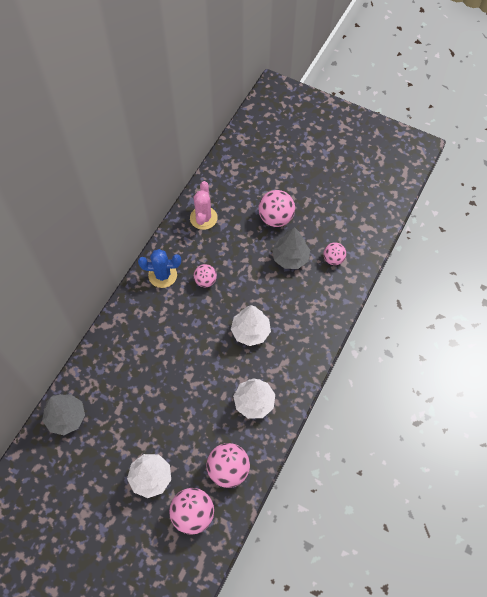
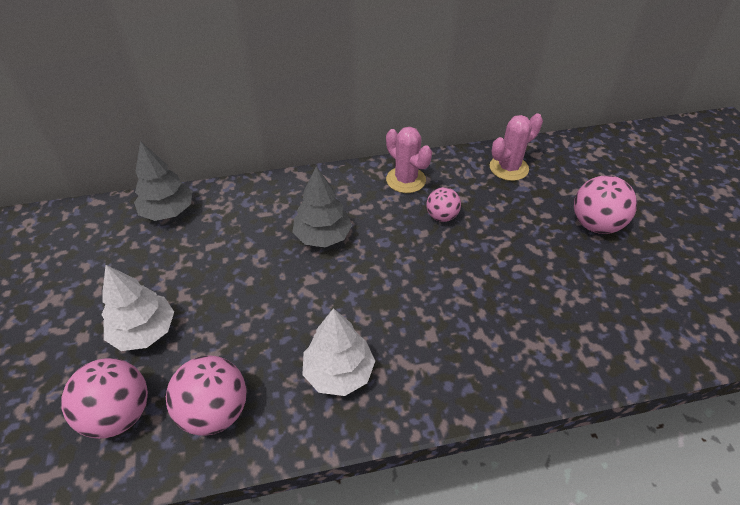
camera: 50 degrees right, 15 degrees down
(162, 275) = (406, 180): blue cactus -> pink cactus
(250, 331) = (429, 300): white tree -> none
(290, 257) = (569, 272): grey tree -> grey tree (323, 236)
(333, 259) = (630, 318): pink ball -> none

